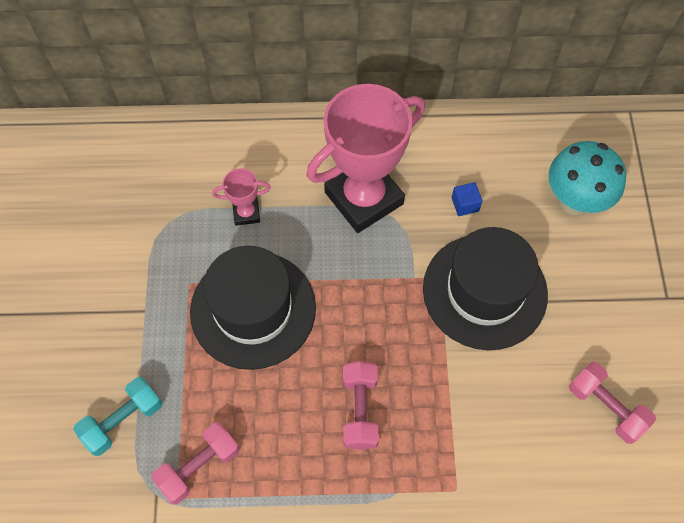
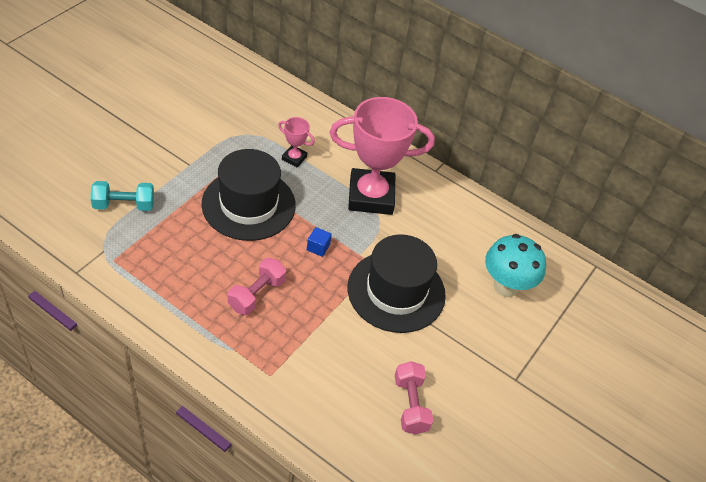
camera: 30 degrees right, 15 degrees down
(199, 466) = (140, 255): pink dumbbell -> none
(465, 204) = (431, 240): blue cube -> blue cube (318, 247)

